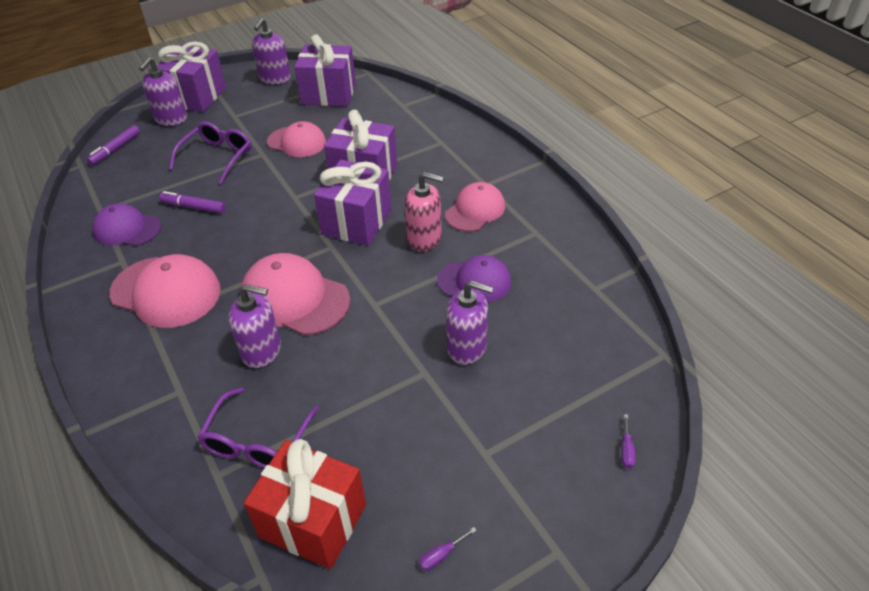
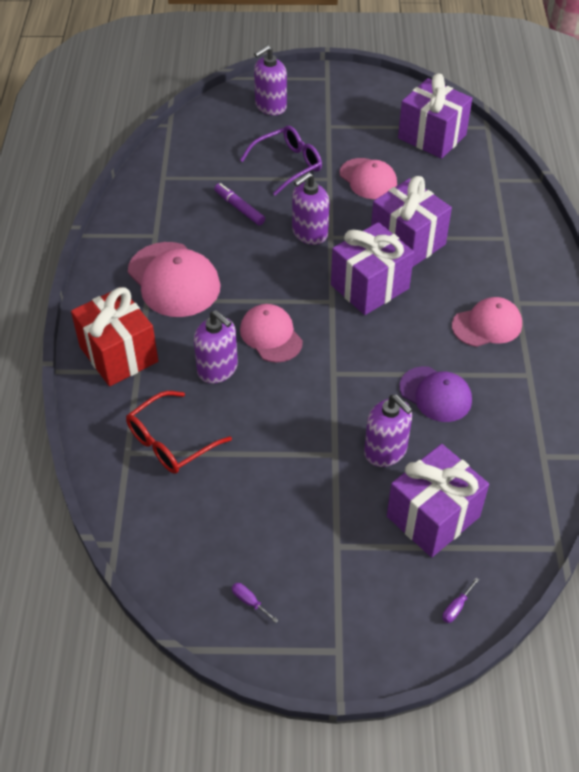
camera: 30 degrees right, 5 degrees up
(115, 149) = (206, 120): purple marker -> none
(127, 229) = (175, 206): purple cap -> none
(196, 97) = (306, 90): purple gift -> purple gift (433, 516)
(257, 441) = (170, 442): purple glasses -> red glasses
(275, 78) = (391, 98): purple soap dispenser -> purple soap dispenser (309, 233)
(294, 299) = (271, 335): pink cap -> pink cap, size x0.66
(313, 521) = (174, 524): red gift -> red gift (118, 354)
(424, 238) = (419, 331): pink soap dispenser -> none
(441, 555) = (249, 601): purple screwdriver -> purple screwdriver turned 45 degrees clockwise

